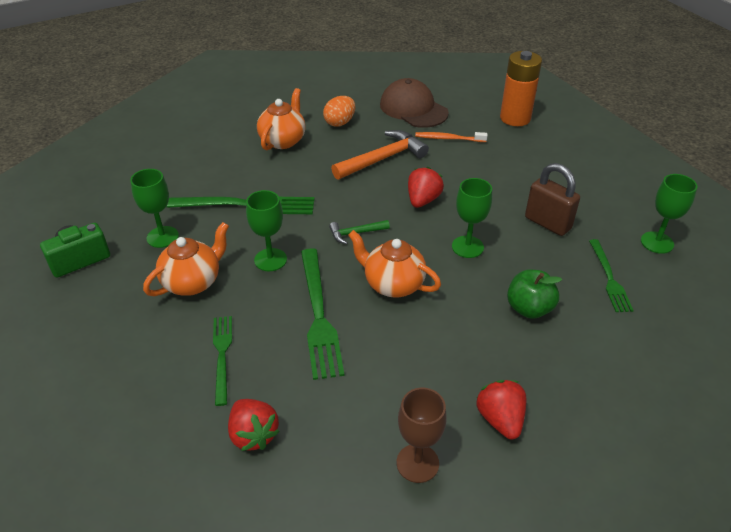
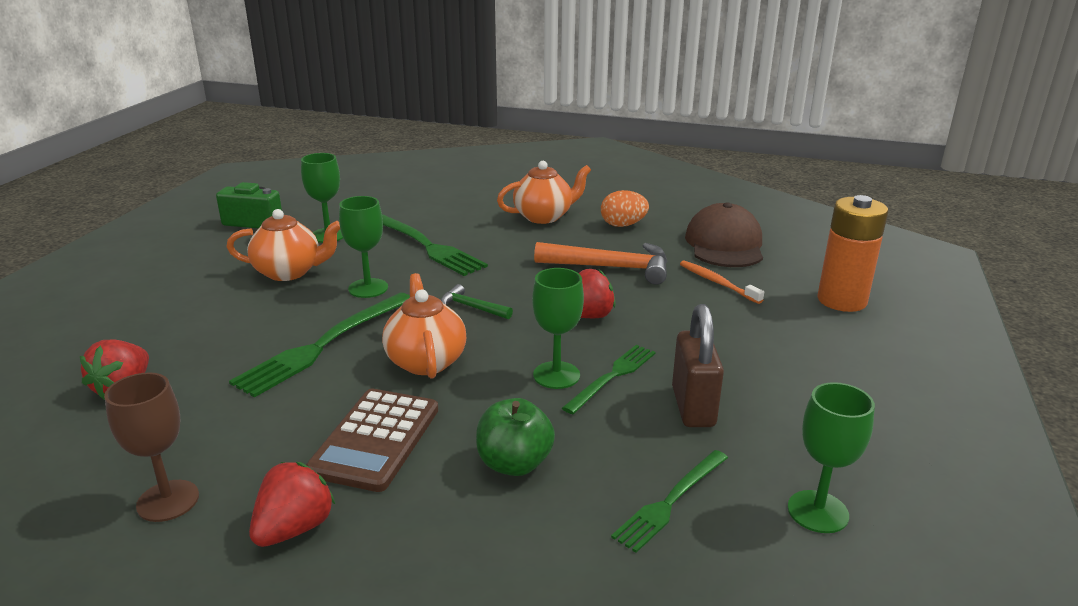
camera: 45 degrees right, 15 degrees down
(222, 355) = (211, 327): green fork -> green fork (612, 377)
(451, 347) = (375, 440): none -> brown calculator

